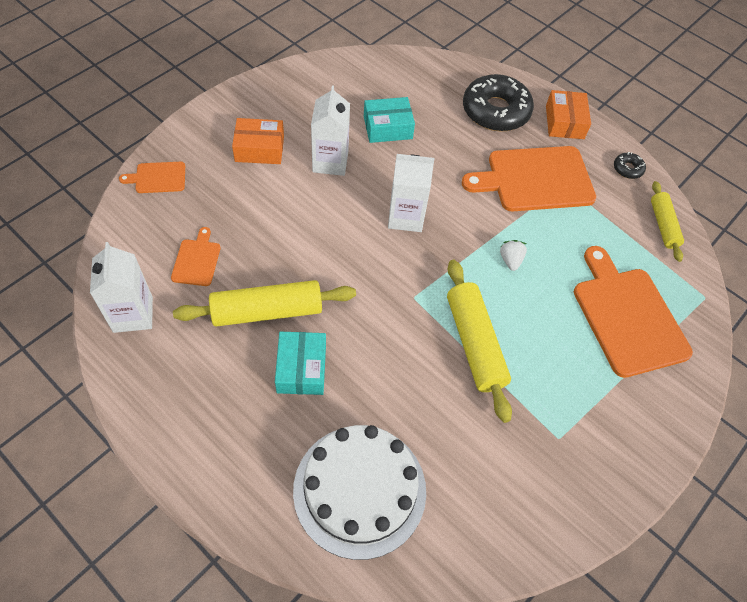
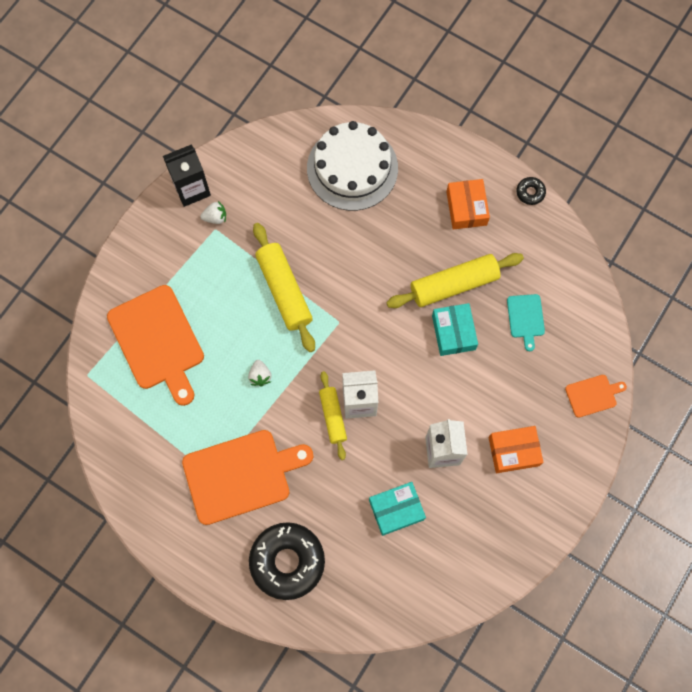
camera: 175 degrees right, 15 degrees up
(133, 314) = (555, 261): white carton -> none
(197, 260) = (525, 318): orange cutting board -> turquoise cutting board
(301, 368) = (414, 243): turquoise box -> turquoise box (453, 332)
(558, 454) = (215, 217): none -> white strawberry
(564, 122) = (212, 563): orange box -> orange box (466, 208)
(591, 503) = (192, 189): none -> black carton
(627, 169) = (147, 511): black donut -> black donut (530, 192)
(663, 225) = (117, 446): yellow rolling pin -> yellow rolling pin (333, 417)

